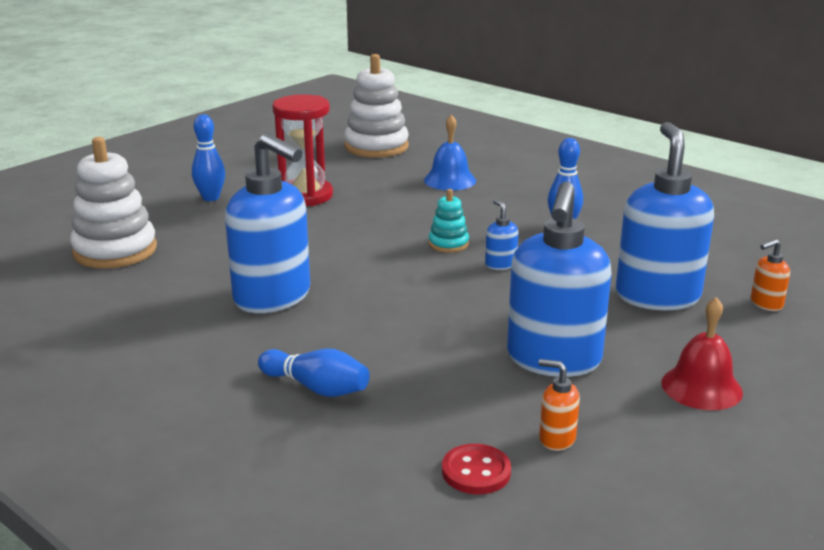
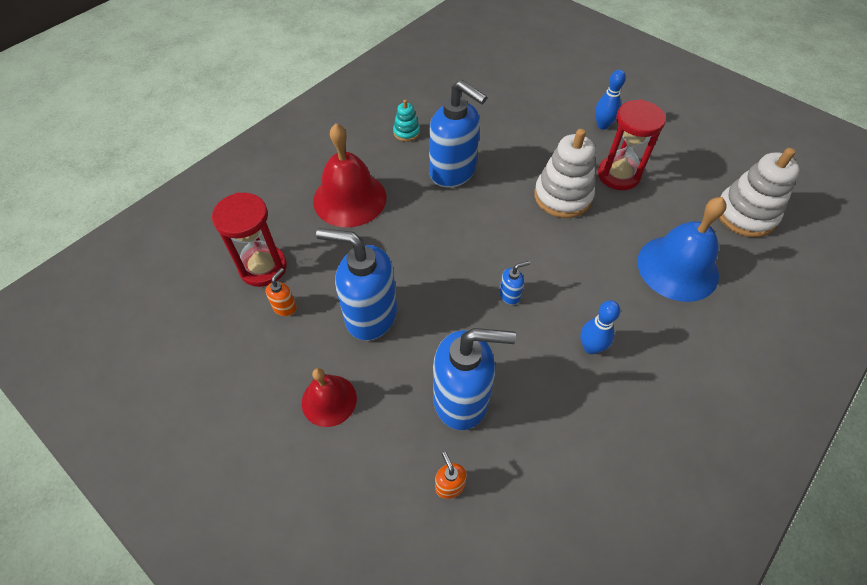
camera: 90 degrees right, 30 degrees up
(115, 251) = (511, 95): white stacking toy -> white stacking toy (562, 196)
(273, 297) = (453, 172): blue soap dispenser -> blue soap dispenser turned 90 degrees counterclockwise
(316, 388) = (349, 198): blue bowling pin -> red bell
(448, 244) = (543, 263): turquoise stacking toy -> turquoise stacking toy (406, 132)
(450, 180) = (677, 268): blue bell -> blue bell, size x1.67
(476, 471) = (263, 267): red button -> red hourglass

